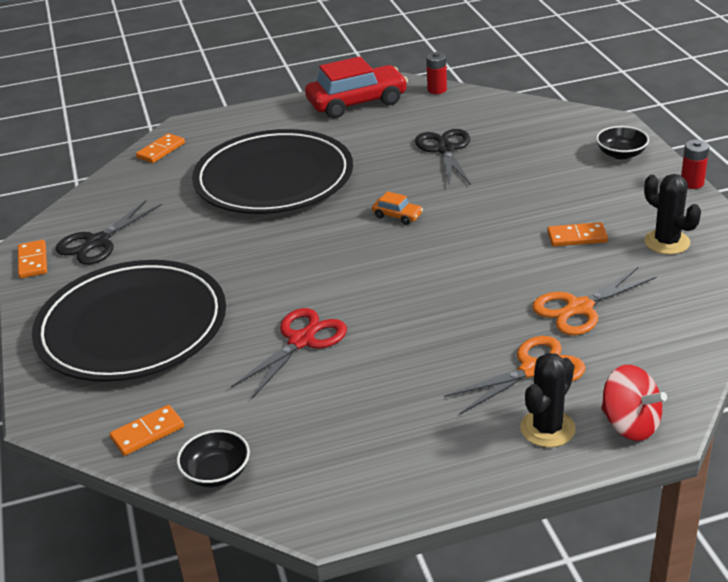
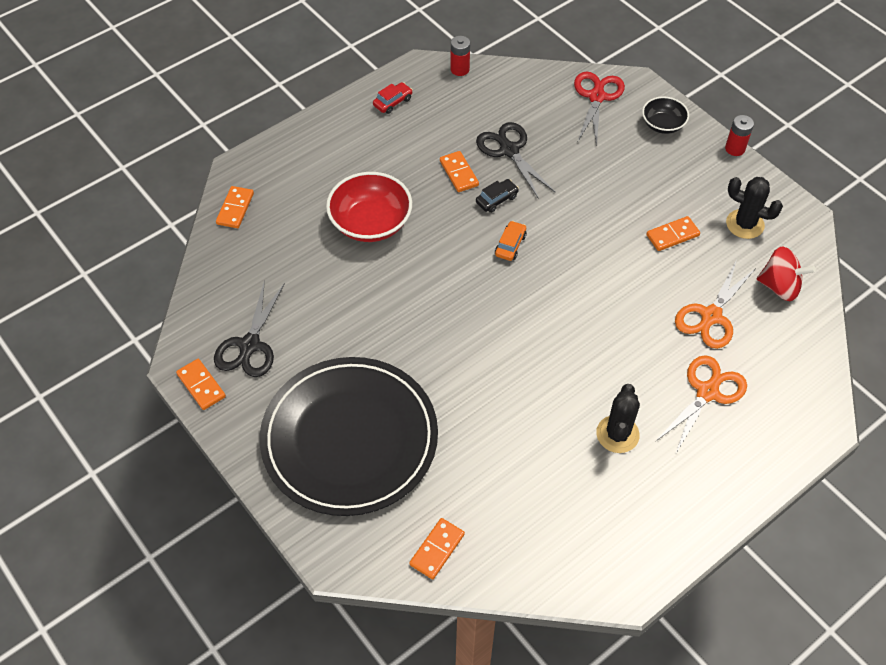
camera: 25 degrees left, 20 degrees up
(216, 473) = (518, 572): black bowl -> none
(274, 178) = (371, 223): black plate -> red bowl
(301, 341) = (507, 413): red scissors -> red scissors (596, 97)
(357, 102) = (393, 102): red car -> red car, size x0.43
(384, 158) = (459, 173): none -> orange domino
(397, 216) = (510, 245): orange car -> orange car turned 75 degrees counterclockwise
(407, 181) = (496, 199): none -> black car
(547, 428) = (745, 449): black cactus -> black cactus (617, 434)
(630, 424) = (801, 427): red spinning top -> red spinning top (779, 286)

